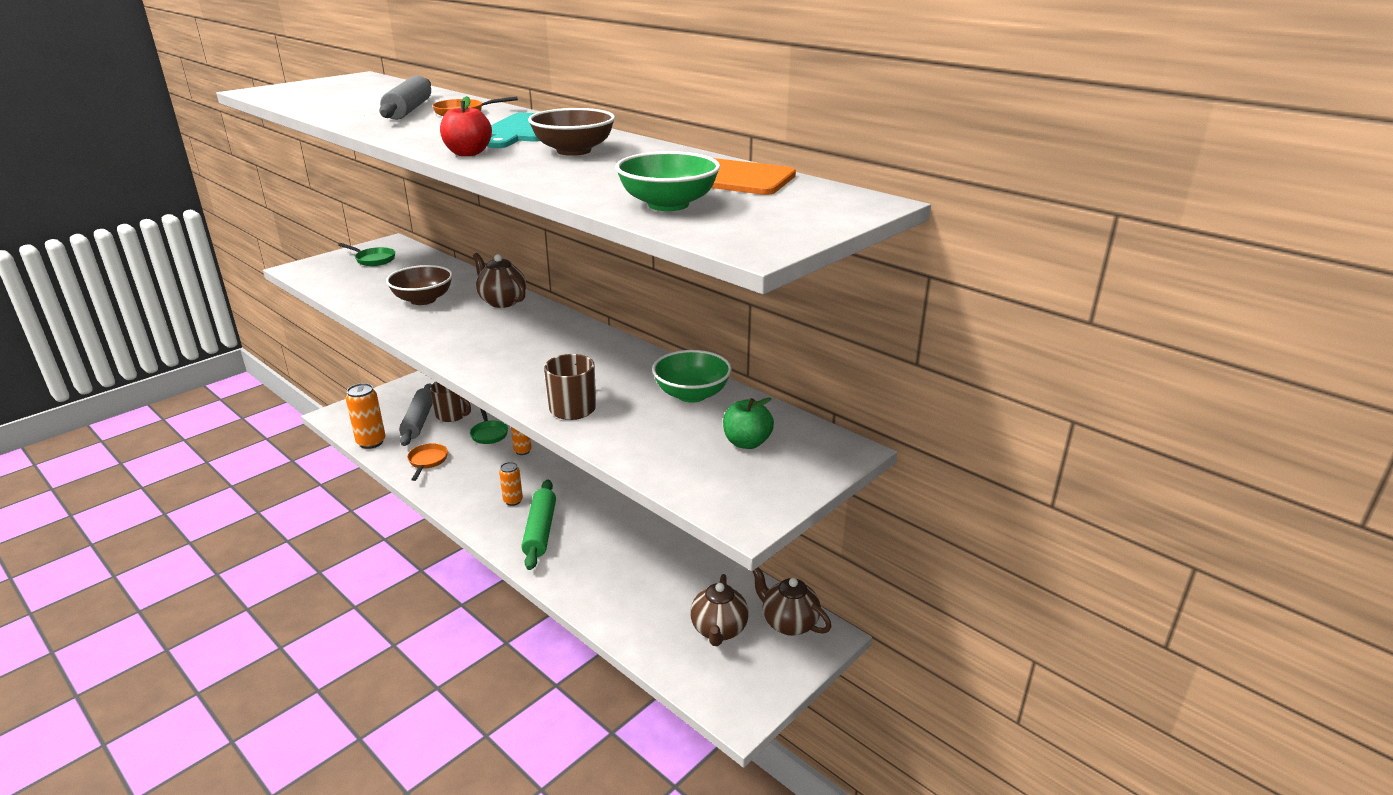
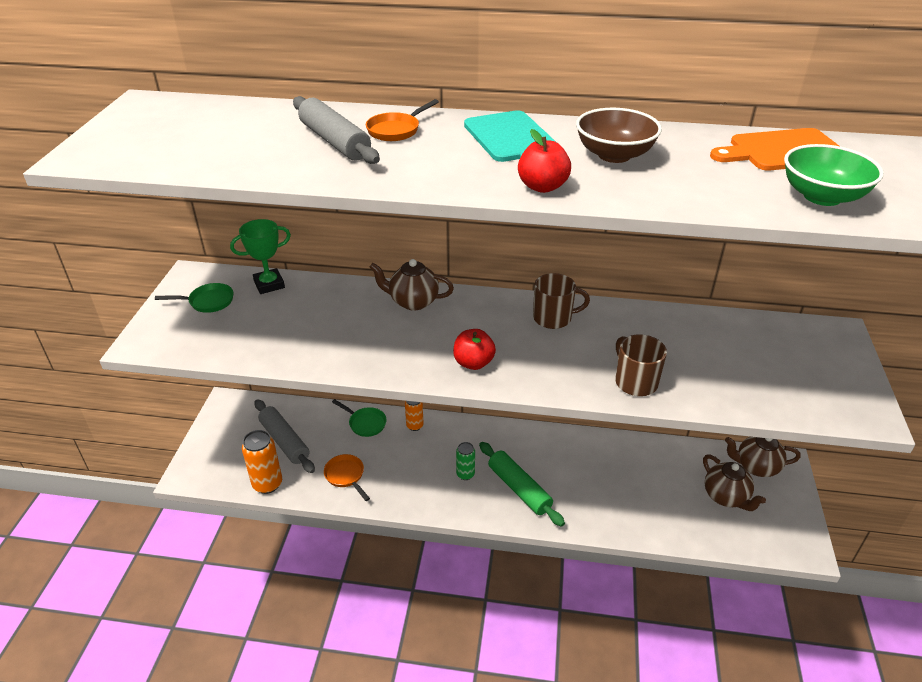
camera: 35 degrees left, 10 degrees up
(423, 300) = (338, 328): brown bowl -> none
(427, 262) = (269, 284): none -> green trophy
(452, 415) = (308, 421): brown mug -> brown mug (553, 318)
(474, 350) = (473, 363): none -> red apple
(513, 501) = (465, 474): orange can -> green can
(691, 394) = (690, 330): green bowl -> none
(747, 443) = (782, 355): green apple -> none

